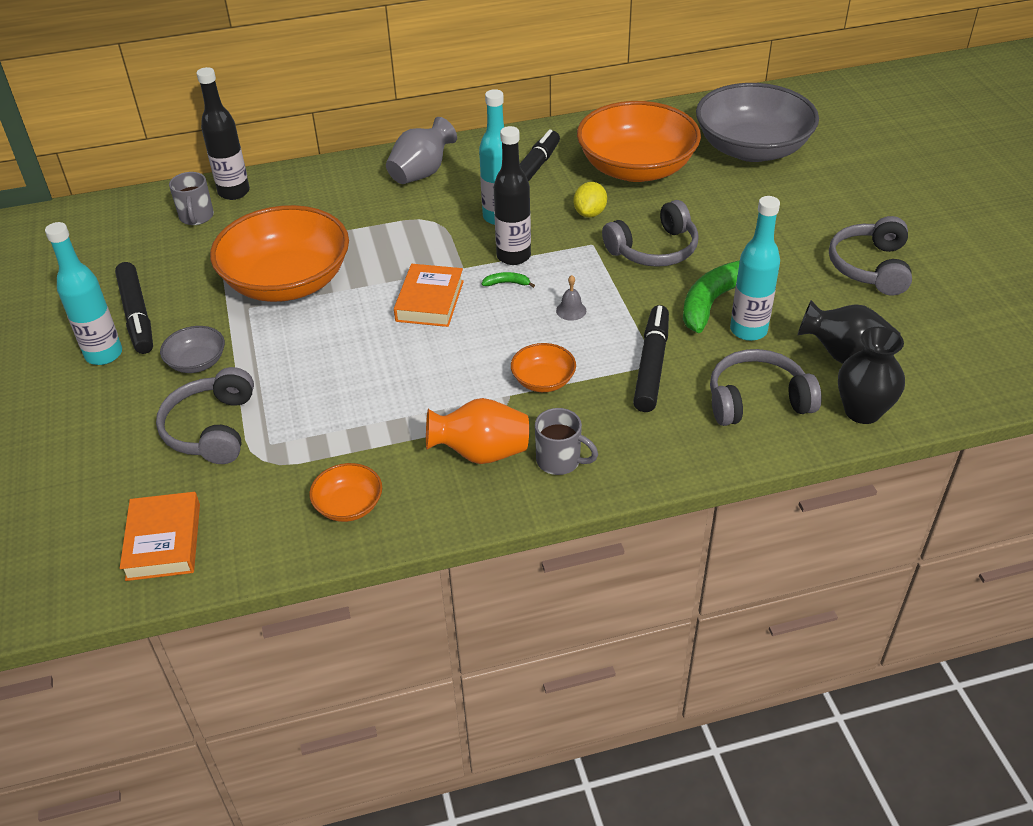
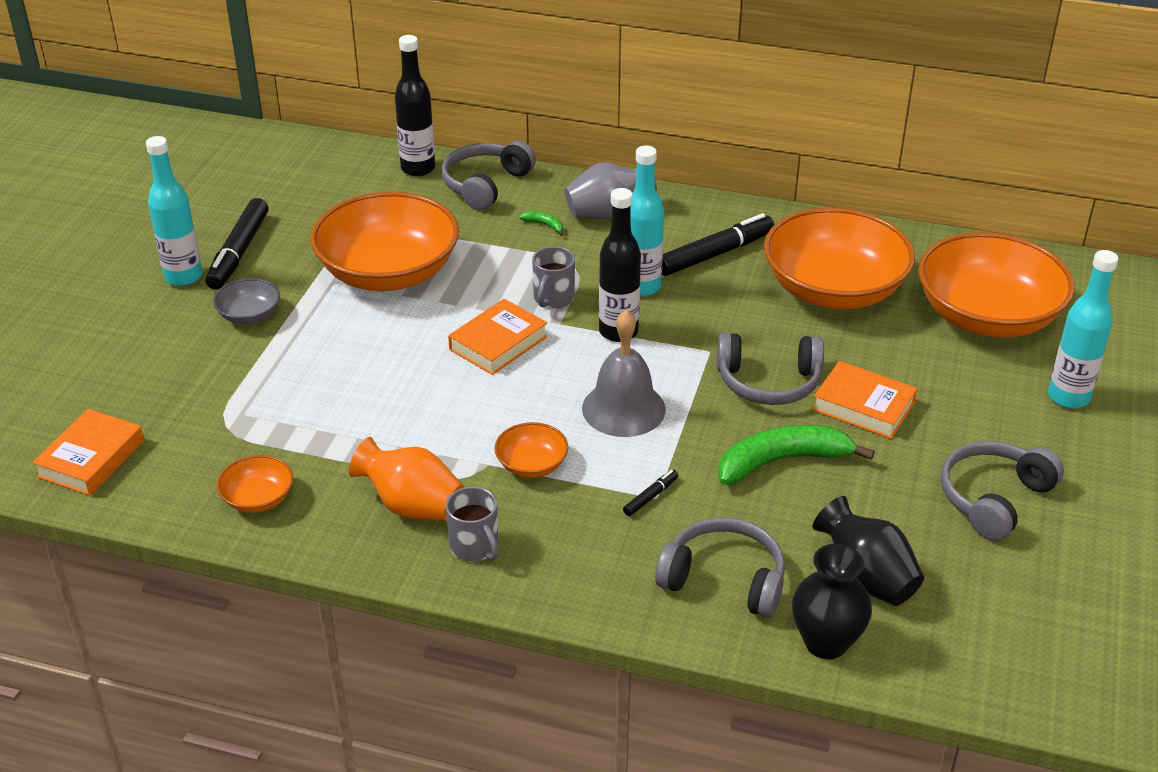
camera: 30 degrees right, 5 degrees down
(196, 217) = (365, 180): grey mug -> grey mug (553, 299)
(212, 429) = (210, 380): grey headphones -> grey headphones (485, 185)
(507, 283) = (587, 356): green banana -> green banana (544, 225)
(571, 310) = (623, 408): grey bell -> grey bell, size x2.39
(590, 213) = (738, 318): yellow lemon -> none
(651, 365) = (650, 497): black marker -> black marker, size x0.45
(732, 240) = (863, 406): none -> orange book
(748, 330) = (786, 506): turquoise bottle -> turquoise bottle (1068, 397)
(752, 149) = (987, 316): grey bowl -> orange bowl

